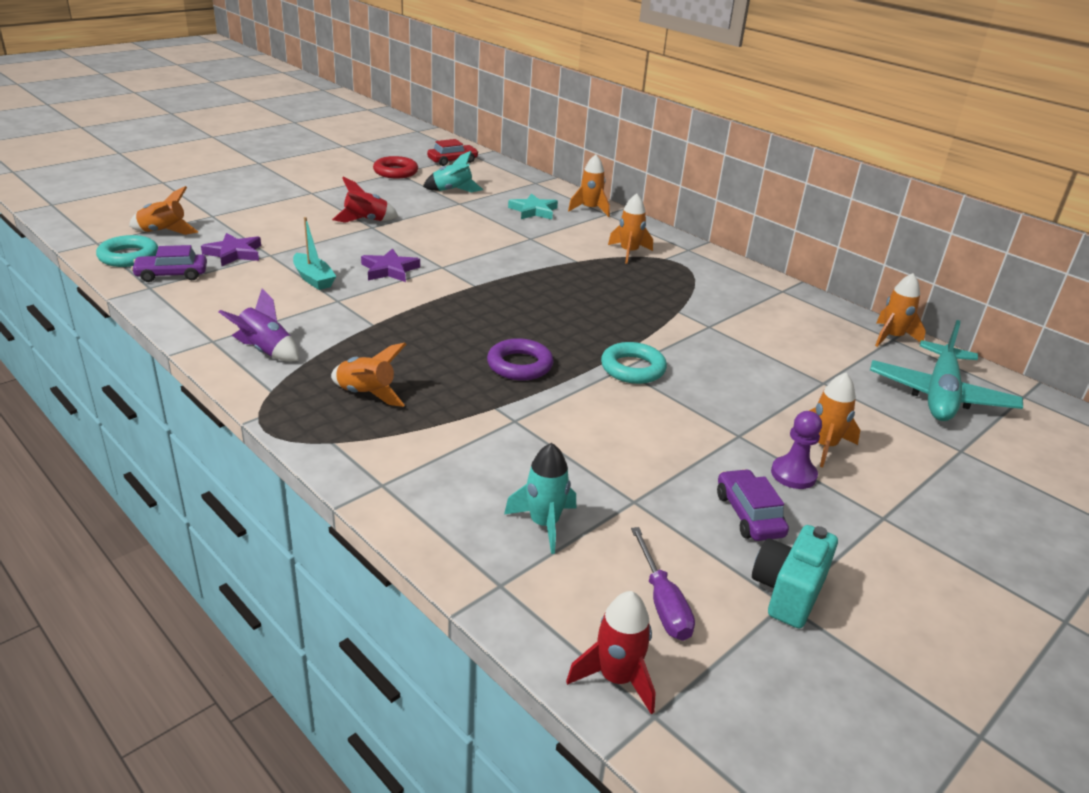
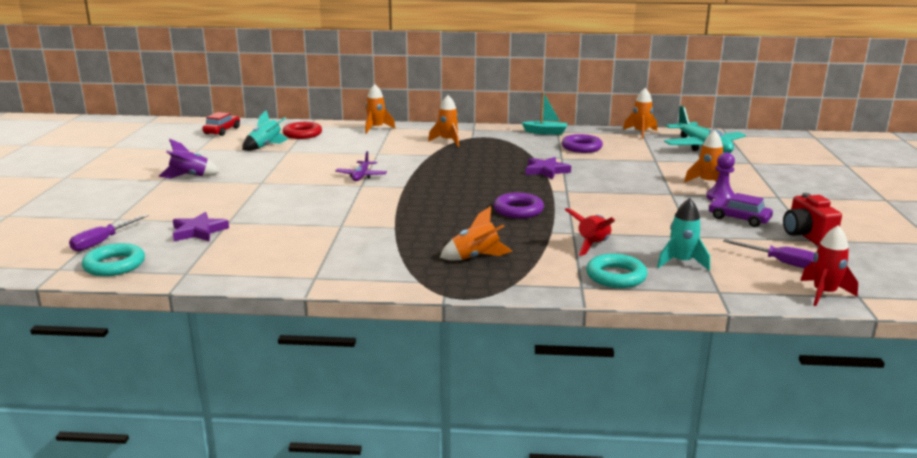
camera: 40 degrees left, 10 degrees down
(163, 232) = (102, 242): orange rocket -> purple screwdriver
(172, 275) = (183, 260): purple car -> none
(265, 351) = (364, 266): purple rocket -> purple rocket (190, 176)
(313, 279) = (295, 222): turquoise boat -> turquoise boat (545, 132)
(366, 221) = (248, 181): red rocket -> red rocket (593, 245)
(389, 270) = (333, 199): purple star -> purple star (546, 171)
(395, 172) = (196, 149): red ring -> red ring (302, 134)
(463, 257) = (361, 176): none -> purple plane
(533, 211) = (345, 140): turquoise star -> none
(633, 368) = (571, 188): turquoise ring -> turquoise ring (616, 276)
(764, 324) = (581, 147): none -> purple ring
(788, 592) = (806, 236): turquoise camera -> red camera

